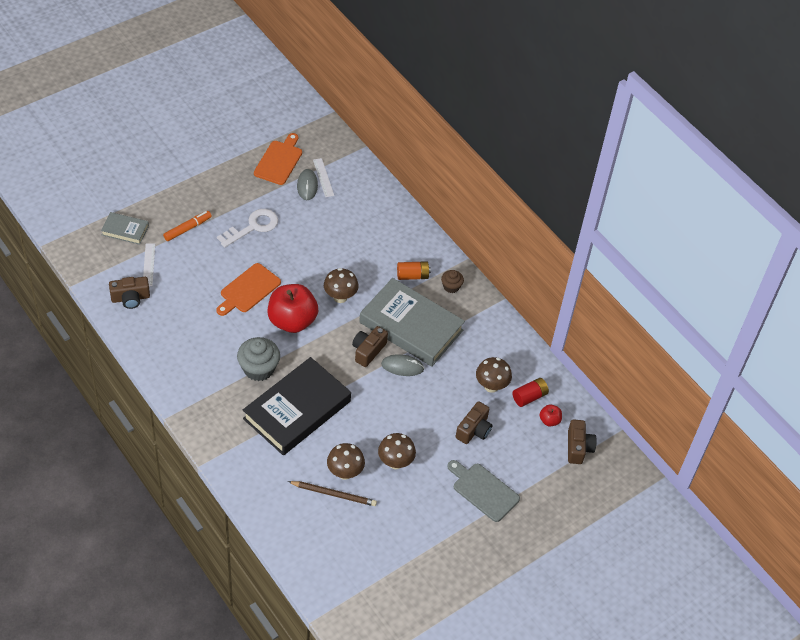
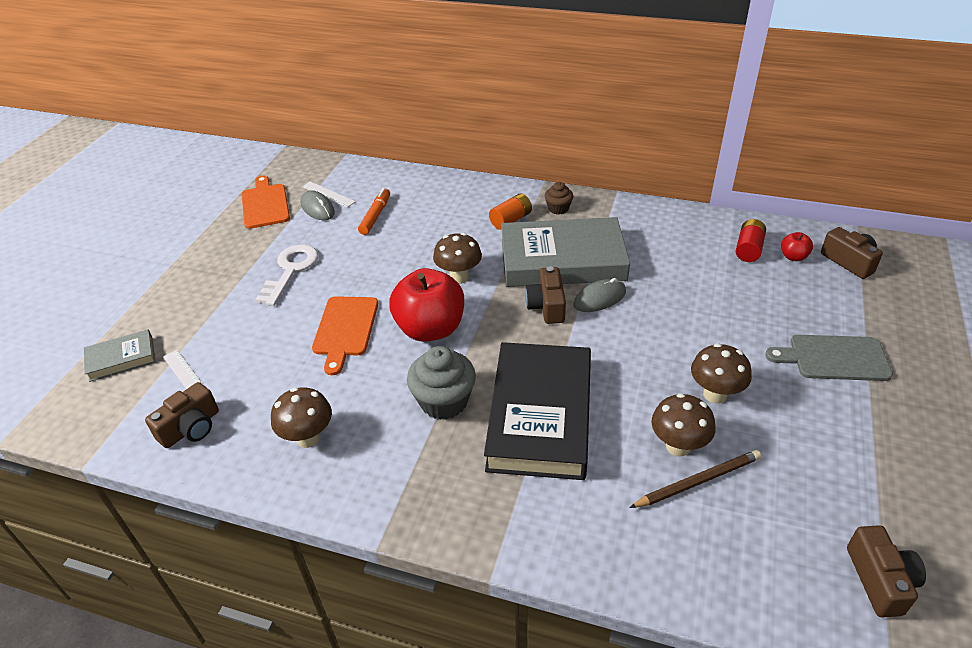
camera: 30 degrees left, 10 degrees down
(187, 228) = (209, 313): orange marker -> orange marker (375, 216)
(474, 430) = (743, 309): brown camera -> brown camera (880, 580)
(491, 386) = (704, 262): brown mushroom -> brown mushroom (308, 438)

